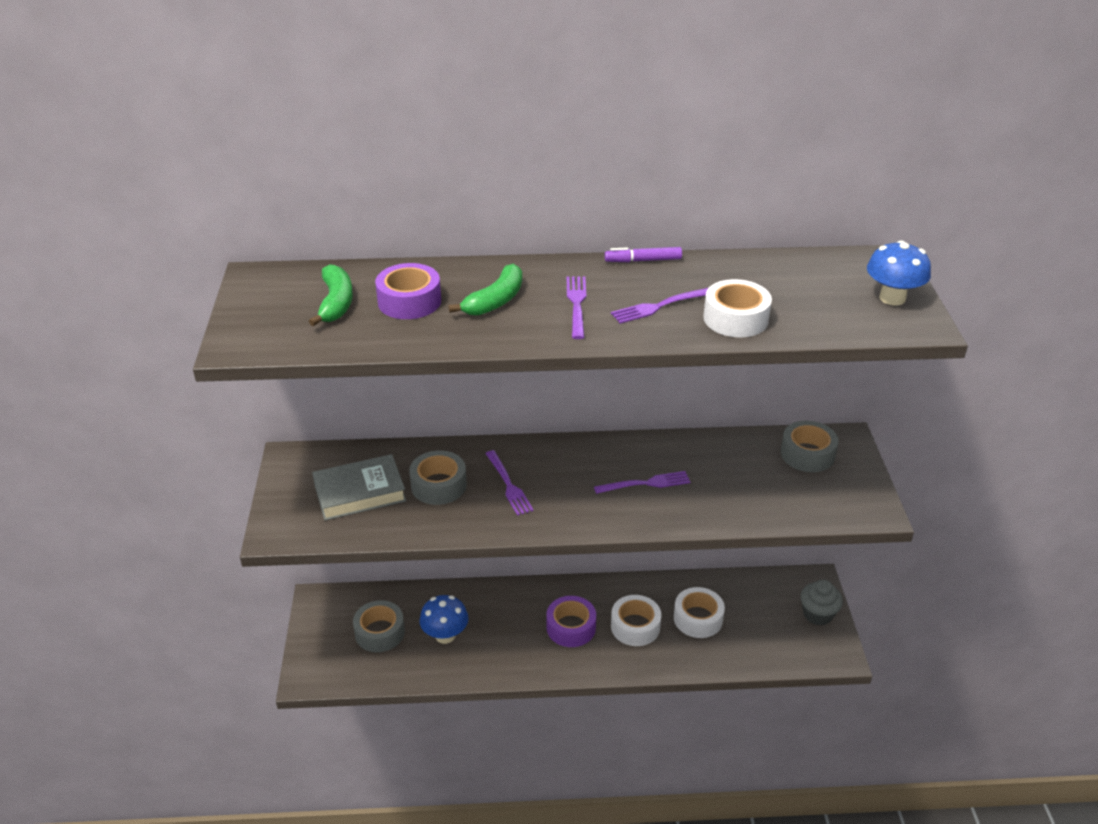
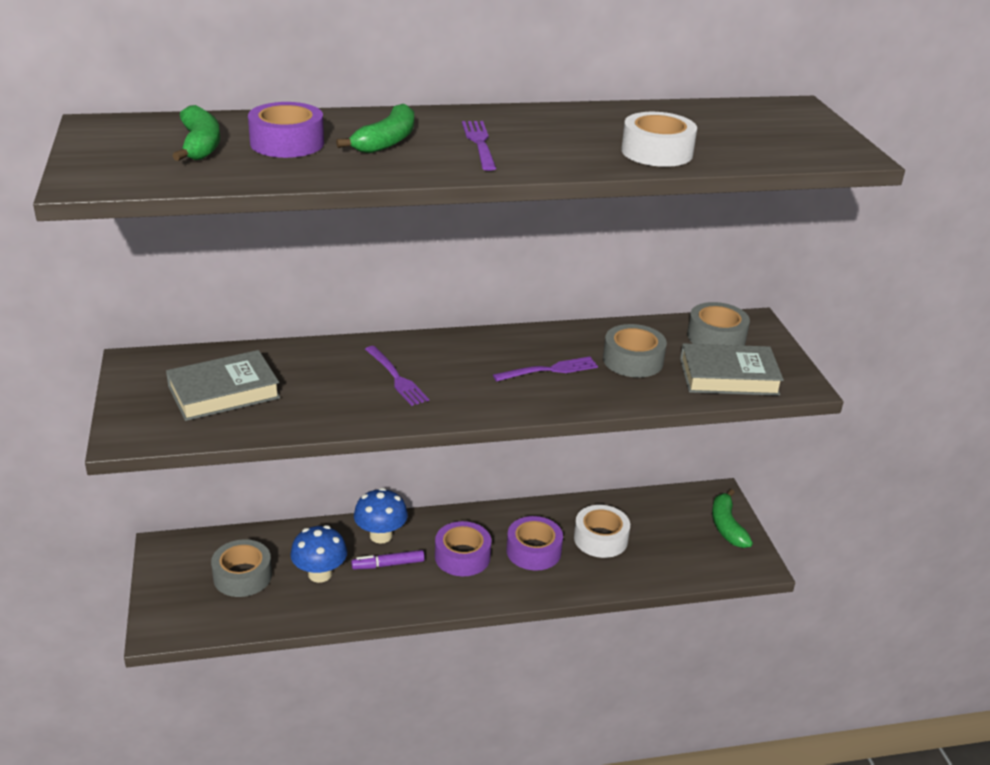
camera: 10 degrees left, 5 degrees down
(438, 485) = (316, 381): grey tape -> grey tape (633, 360)
(635, 626) = (533, 551): white tape -> purple tape
(643, 260) = (542, 109): purple marker -> purple marker (388, 564)
(659, 306) = (571, 143): purple fork -> none
(810, 499) = (728, 376): none -> grey book
(817, 614) = (727, 526): grey cupcake -> green banana
(892, 298) = (814, 134): blue mushroom -> blue mushroom (381, 535)

